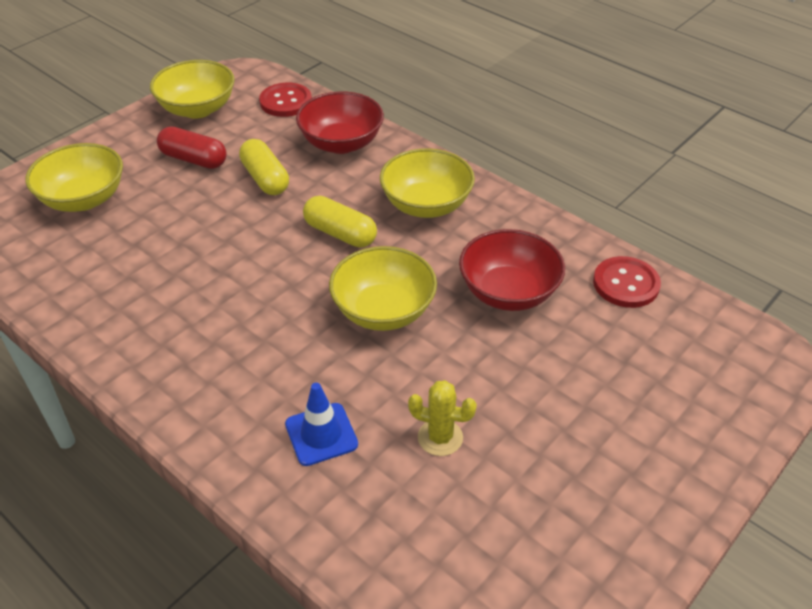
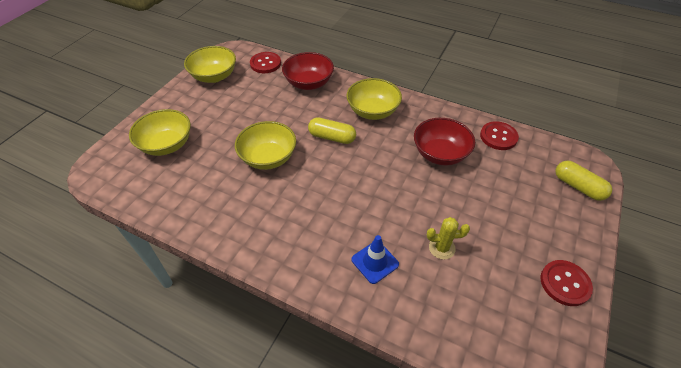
camera: 15 degrees left, 5 degrees up
(194, 159) = (225, 108): red capsule -> none
(265, 178) = (274, 112): yellow capsule -> yellow capsule (578, 187)
(383, 311) = (377, 179): yellow bowl -> yellow bowl (268, 158)
(625, 540) = (565, 283): none -> red button

